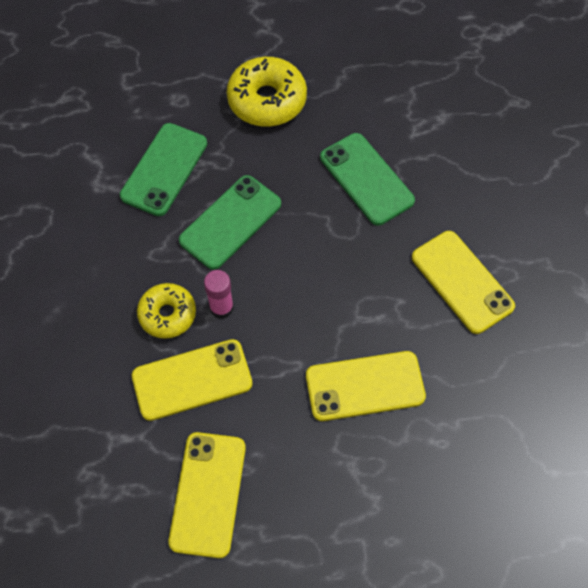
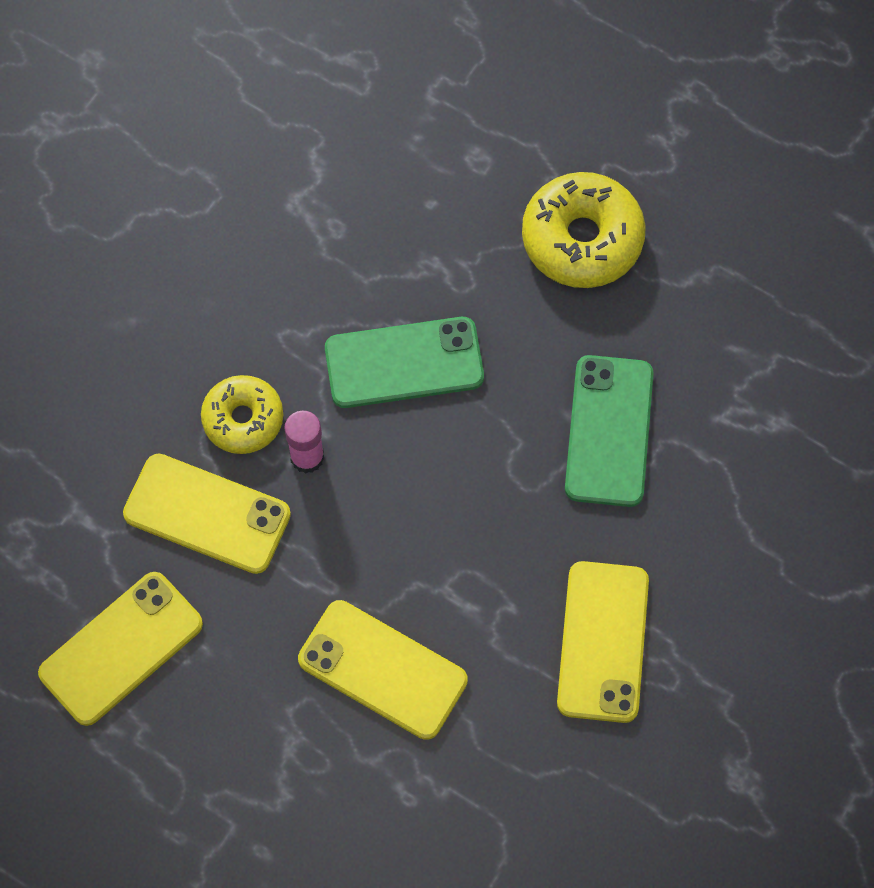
camera: 40 degrees right, 5 degrees up
(164, 169) = (385, 239): green phone -> none

